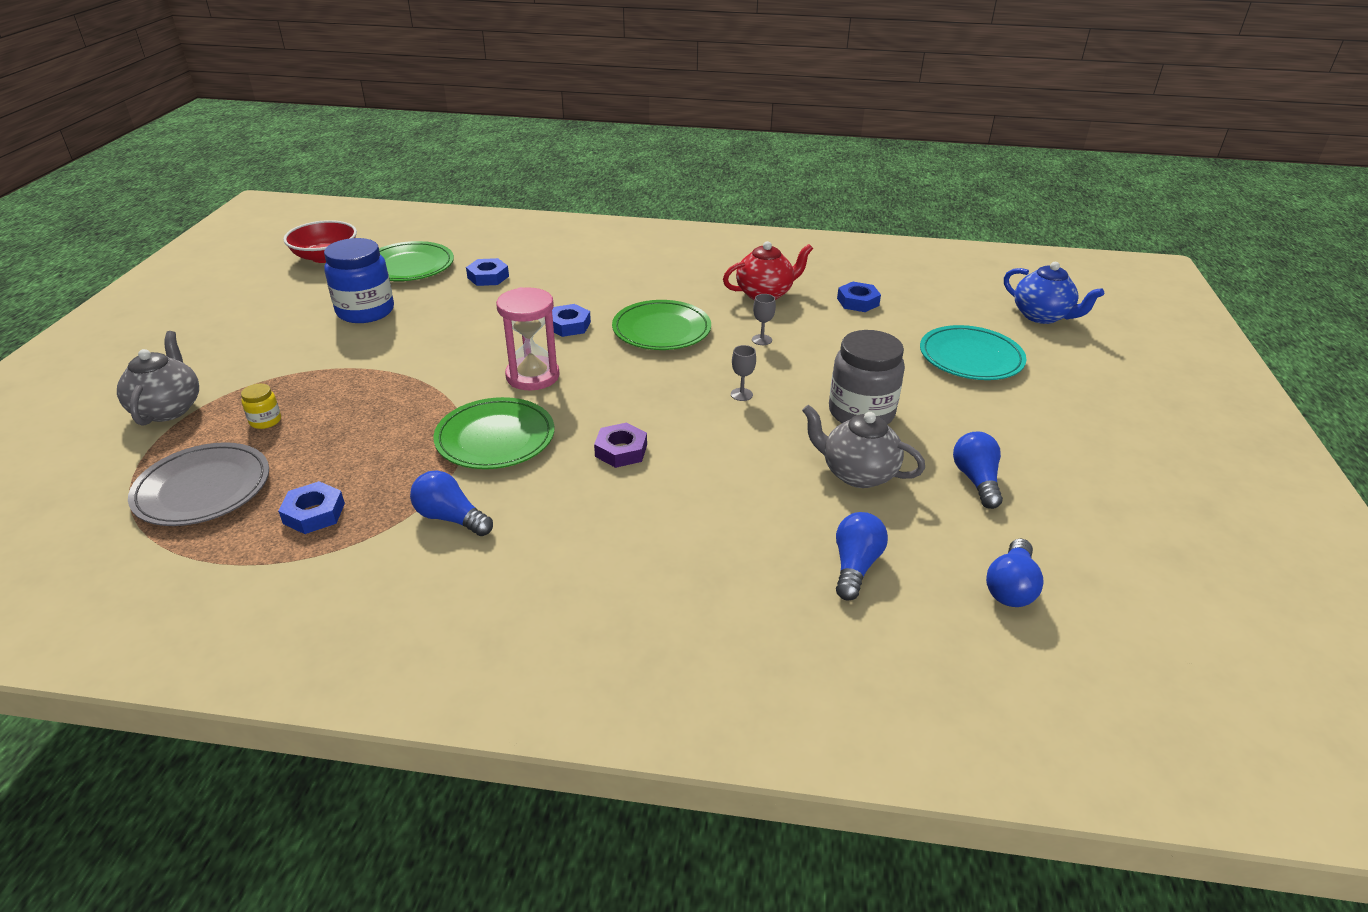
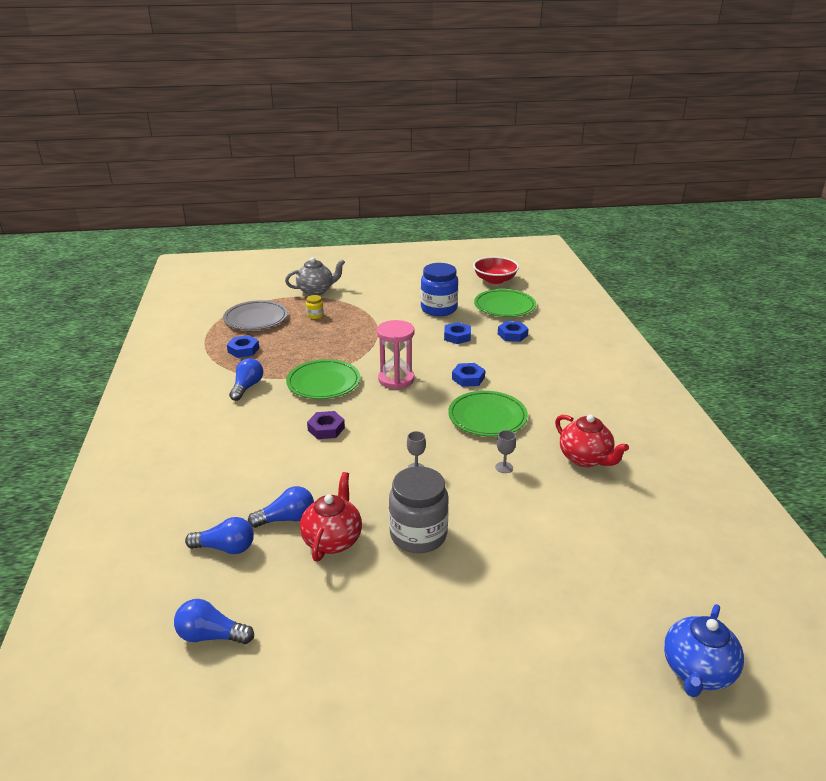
camera: 75 degrees right, 5 degrees down
(857, 473) = (332, 540): grey teapot -> red teapot
(858, 302) = (615, 516): blue nut -> blue nut (457, 336)
(970, 358) = (554, 605): turquoise plate -> none
(976, 480) = (344, 612): blue light bulb -> blue light bulb (287, 519)

